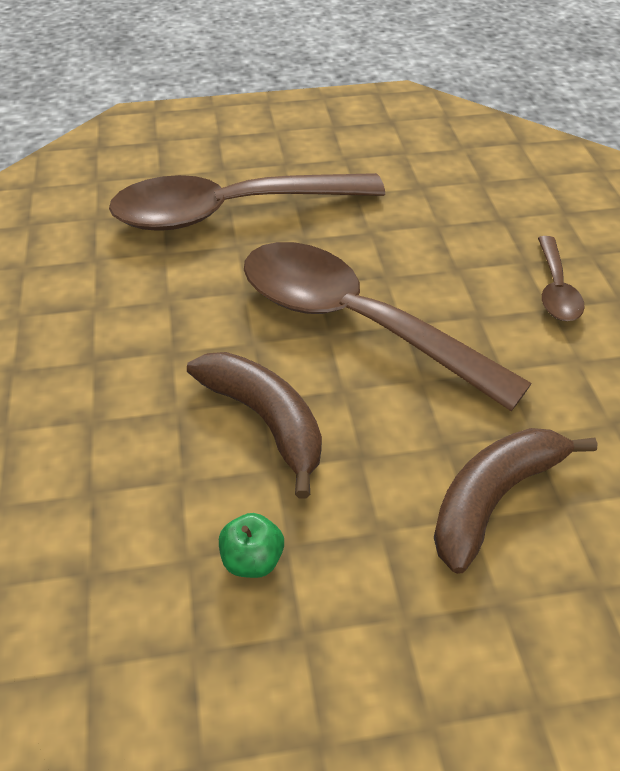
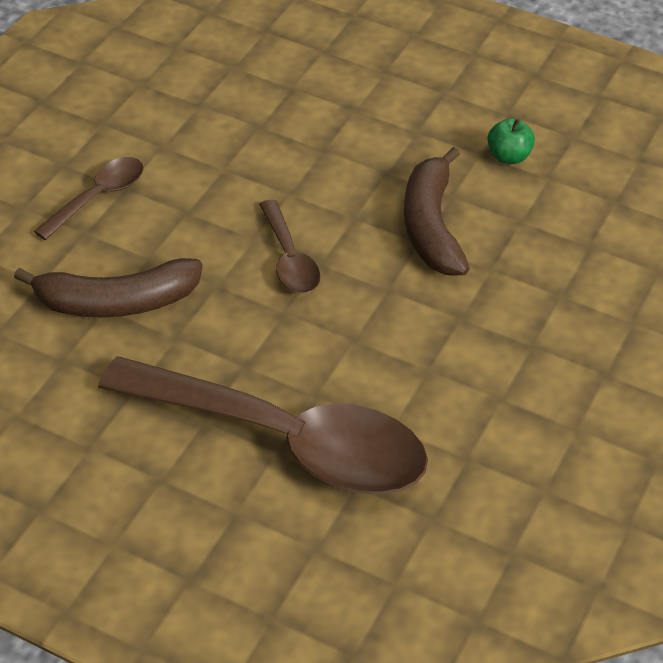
camera: 145 degrees left, 0 degrees up
(355, 323) = (289, 259): brown spoon -> brown spoon, size x0.45
(493, 498) = (329, 110): brown banana -> brown banana (116, 302)

